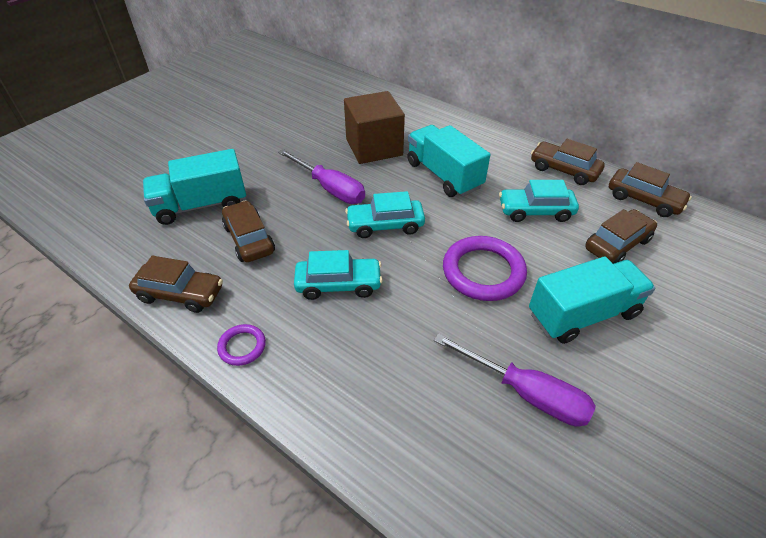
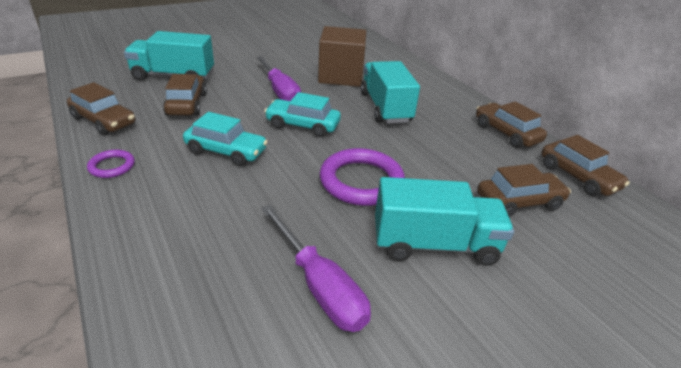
camera: 20 degrees right, 10 degrees down
(535, 211) = (451, 154): turquoise car -> none

